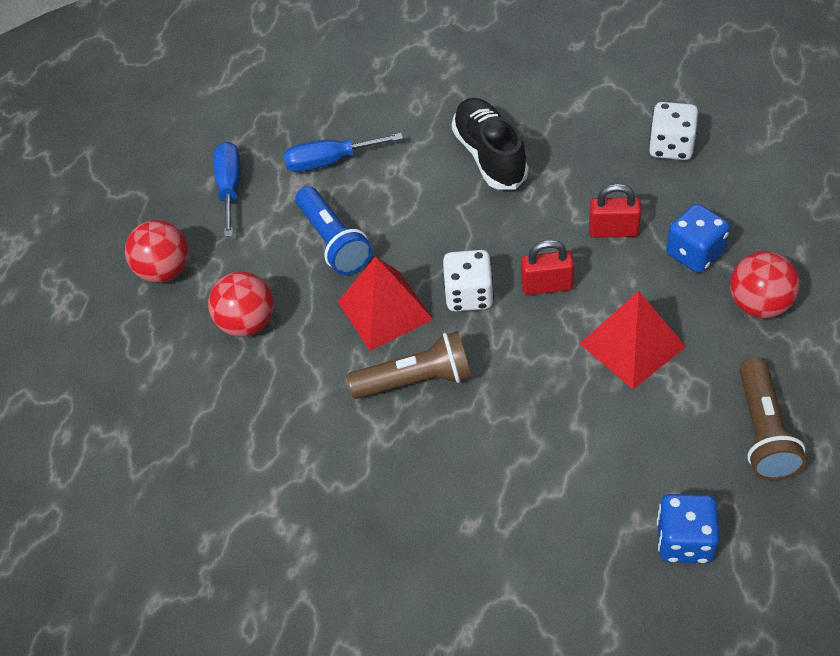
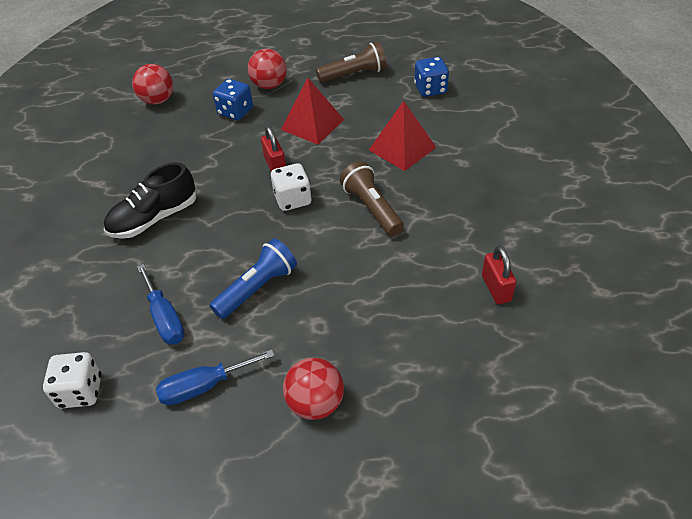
camera: 110 degrees left, 5 degrees down
(247, 323) = (354, 319): red ball -> red ball (157, 100)
(385, 310) = (317, 239): red pyramid -> red pyramid (402, 148)
(613, 231) = (222, 146): red padlock -> red padlock (496, 288)
(671, 147) = (142, 134): white dice -> white dice (80, 391)

